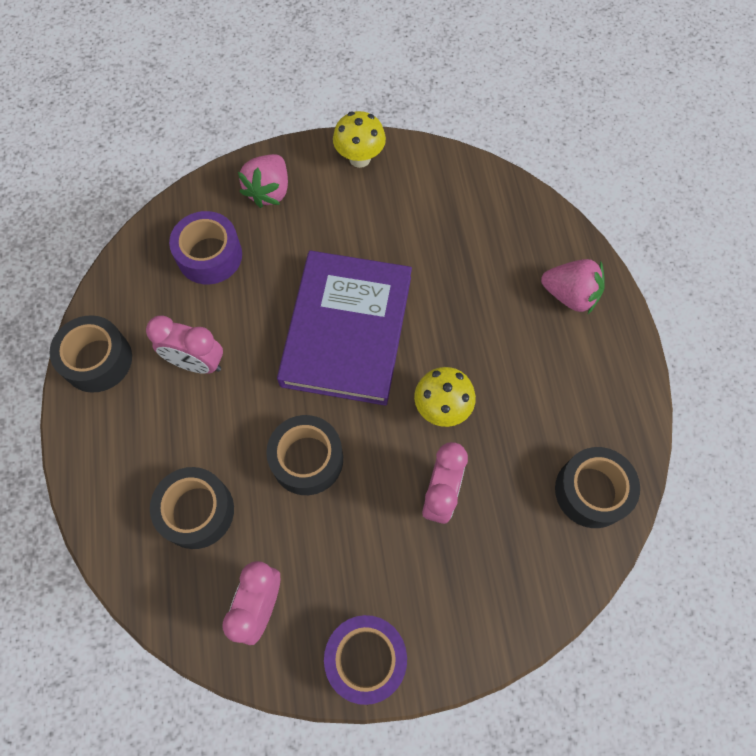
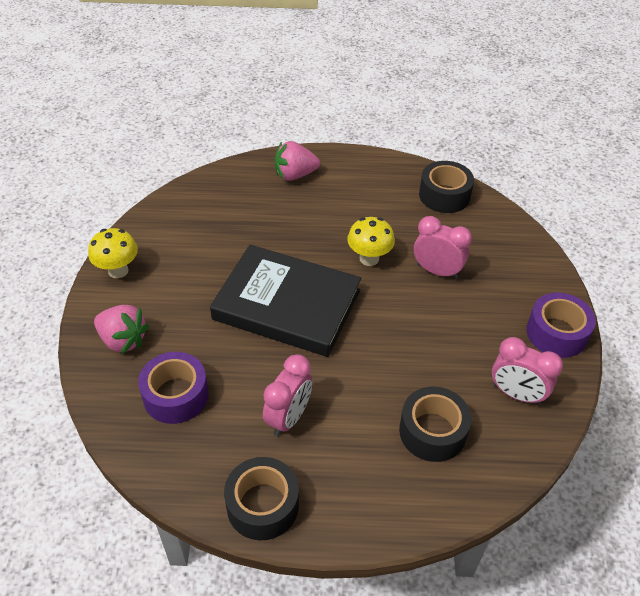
camera: 80 degrees left, 20 degrees down
(307, 459) = (397, 347): black tape -> none
(346, 331) = (287, 305): purple book -> black book
(570, 295) = (295, 175): pink strawberry -> pink strawberry turned 135 degrees counterclockwise

